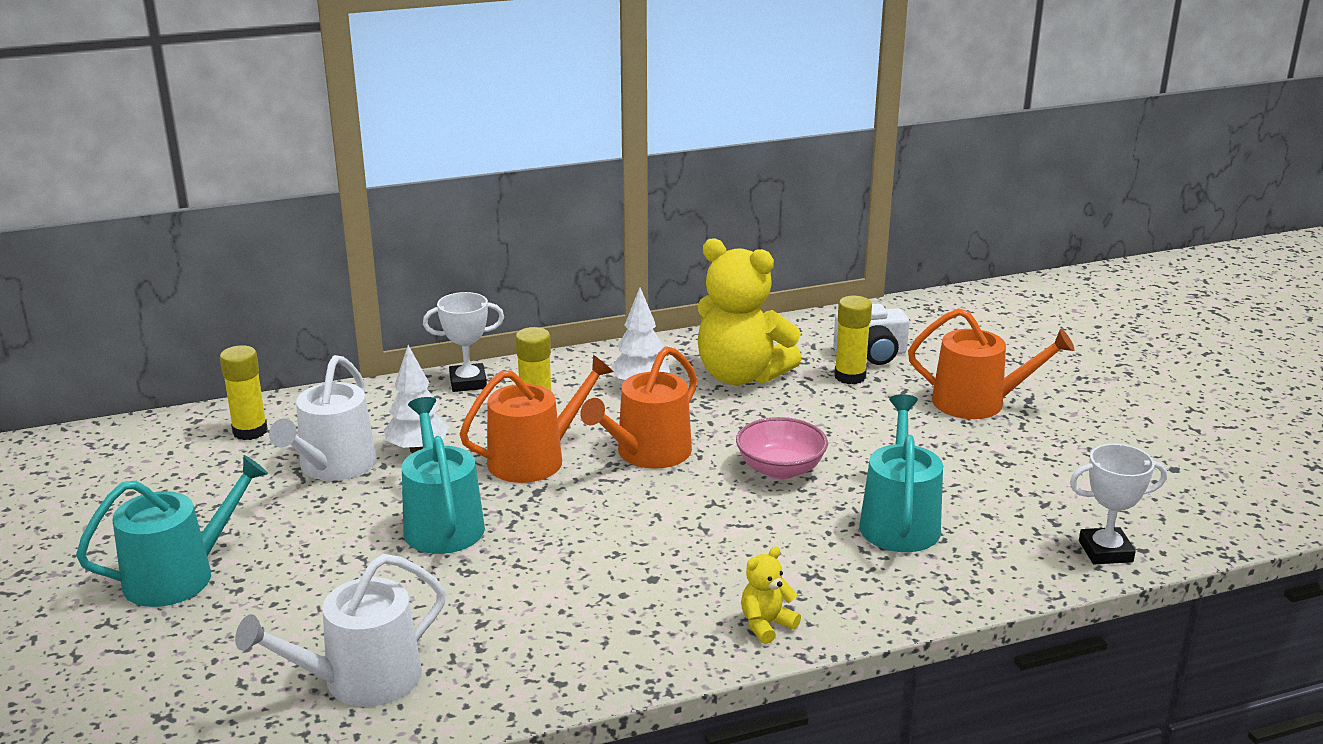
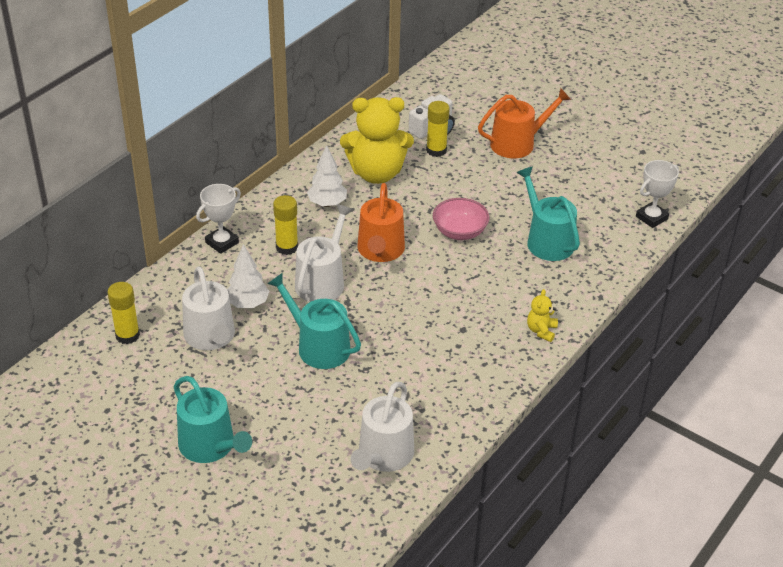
camera: 35 degrees left, 15 degrees up
(180, 575) = (211, 446): turquoise watering can -> turquoise watering can turned 120 degrees clockwise
(535, 459) = (322, 281): orange watering can -> white watering can

